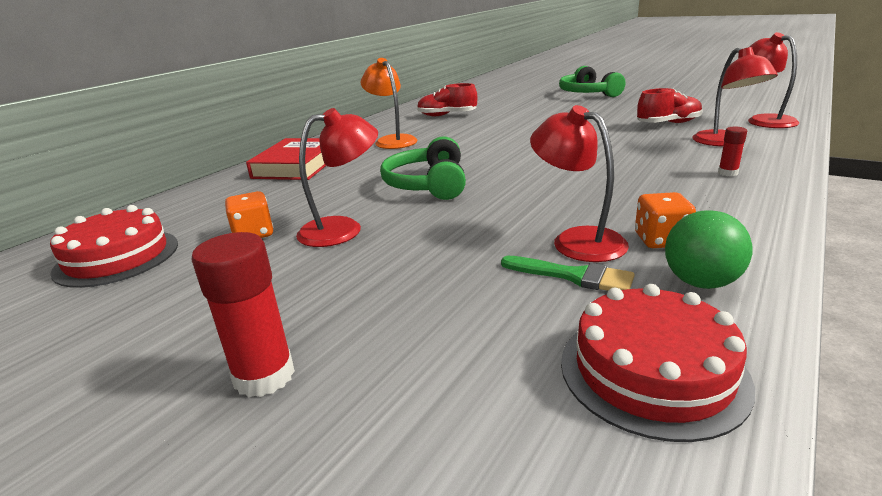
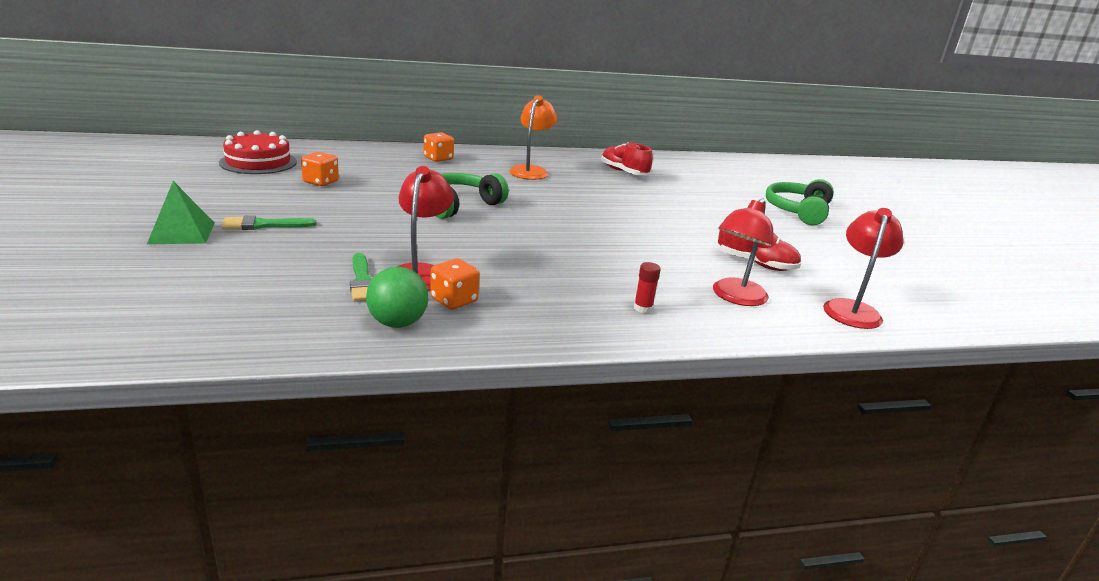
camera: 40 degrees right, 0 degrees up
(264, 376) = (181, 233): red glue stick -> green pyramid
(297, 166) = (438, 158): red book -> orange dice
(329, 301) = (263, 225): none -> green brush
(343, 229) = (355, 202): red lamp -> none
(652, 371) = (267, 323): red cake -> none

